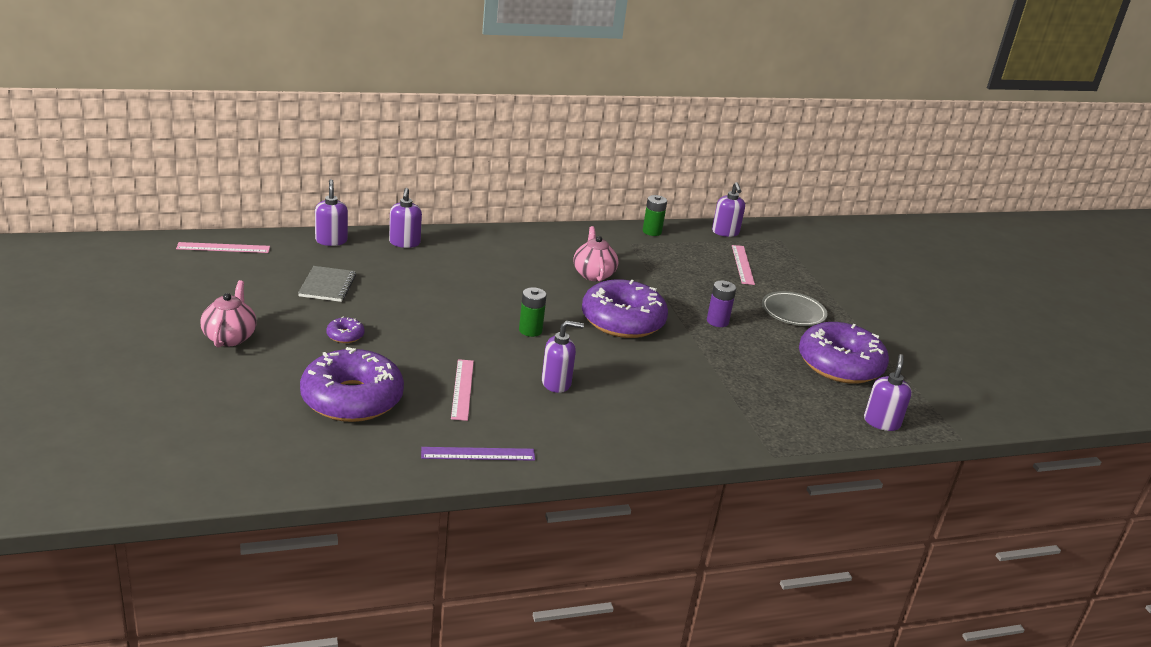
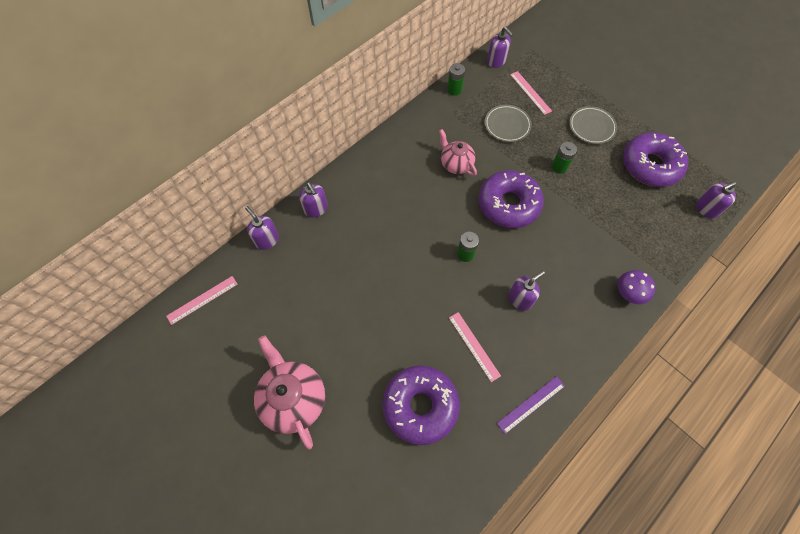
camera: 25 degrees left, 35 degrees up
(230, 337) = (294, 399): pink teapot -> pink teapot, size x1.60
(327, 286) = (307, 295): grey notebook -> none
(345, 335) = (363, 342): purple donut -> none
(686, 273) = (507, 125): none -> grey plate
(697, 435) = (628, 294): none -> purple mushroom
(717, 321) = (559, 167): purple battery -> green battery
(881, 422) = (706, 209): purple soap dispenser -> purple soap dispenser turned 105 degrees counterclockwise

